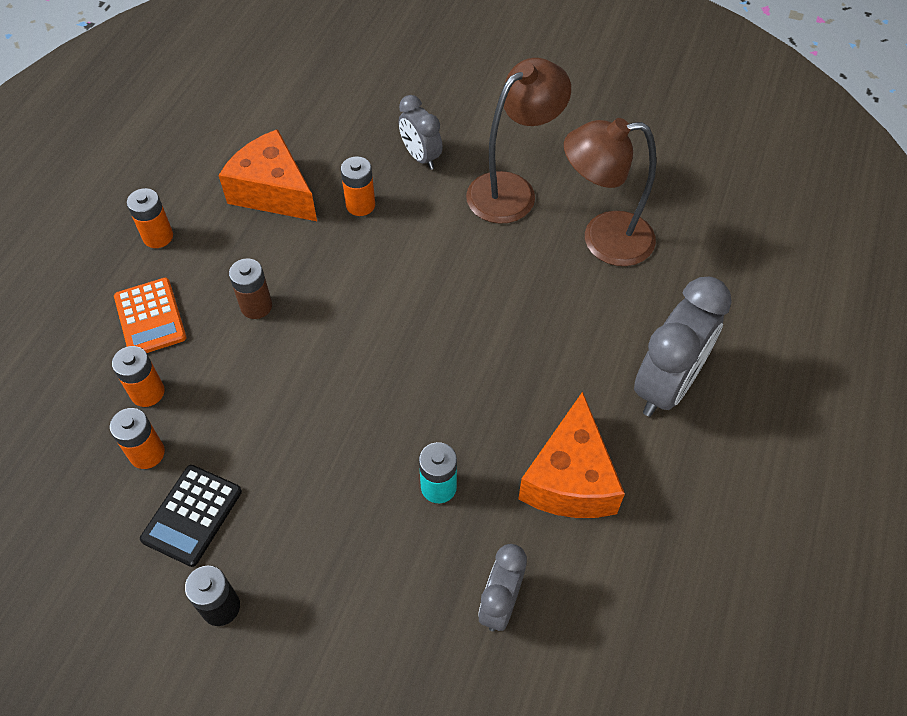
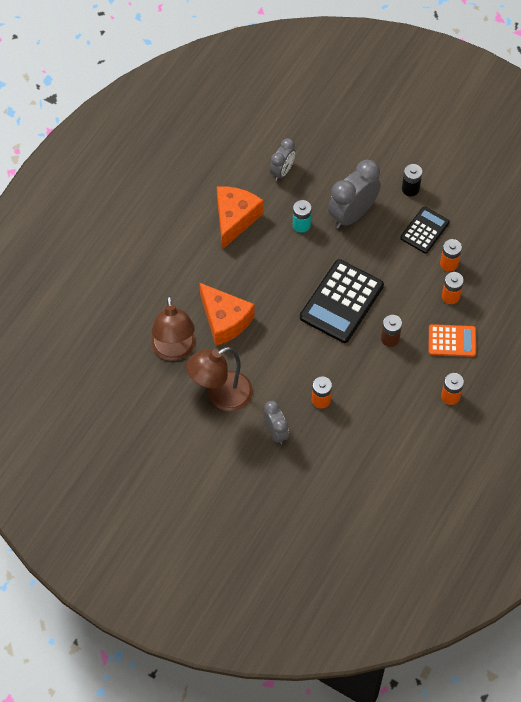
camera: 170 degrees left, 5 degrees up
(150, 317) = (452, 341): orange calculator -> orange calculator turned 105 degrees clockwise
(273, 192) = (376, 419): orange cheese -> orange cheese (224, 320)
(344, 354) = (341, 301): none -> black calculator
(603, 239) = (174, 350): brown lamp -> brown lamp turned 75 degrees clockwise
(666, 386) = (169, 257): grey clock -> grey clock (352, 214)

